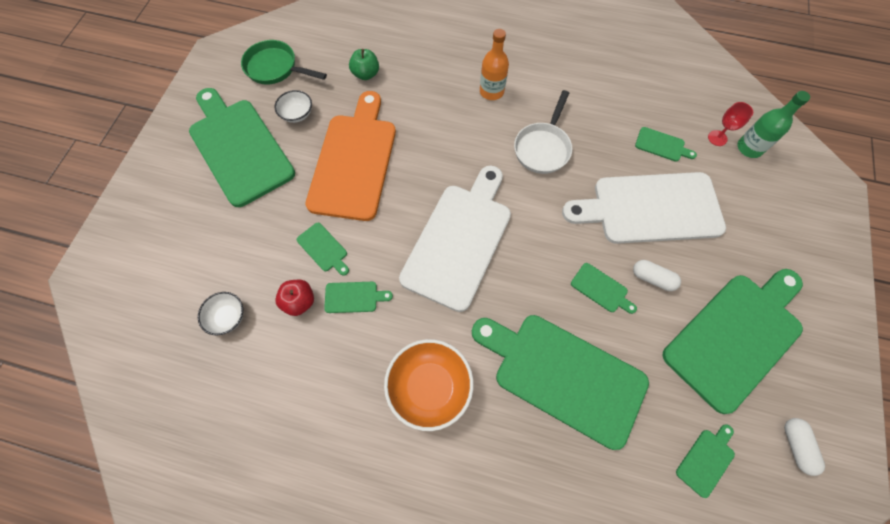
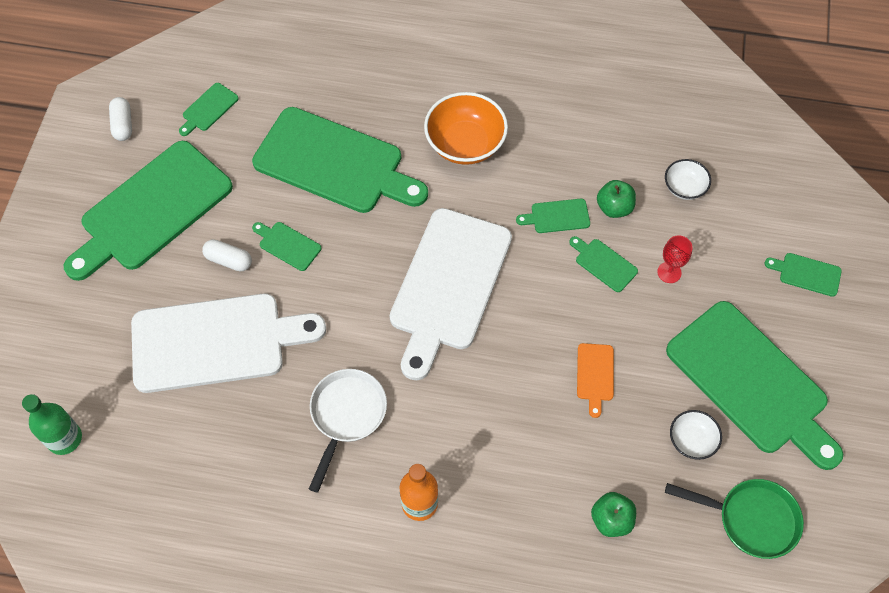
camera: 175 degrees right, 5 degrees down
(299, 301) = (614, 208): red apple -> green apple
(354, 161) = (595, 375): orange cutting board -> orange cutting board, size x0.40
(662, 145) = (183, 433): green cutting board -> green cutting board (807, 274)
(717, 138) = (104, 451): red goblet -> red goblet (669, 272)

